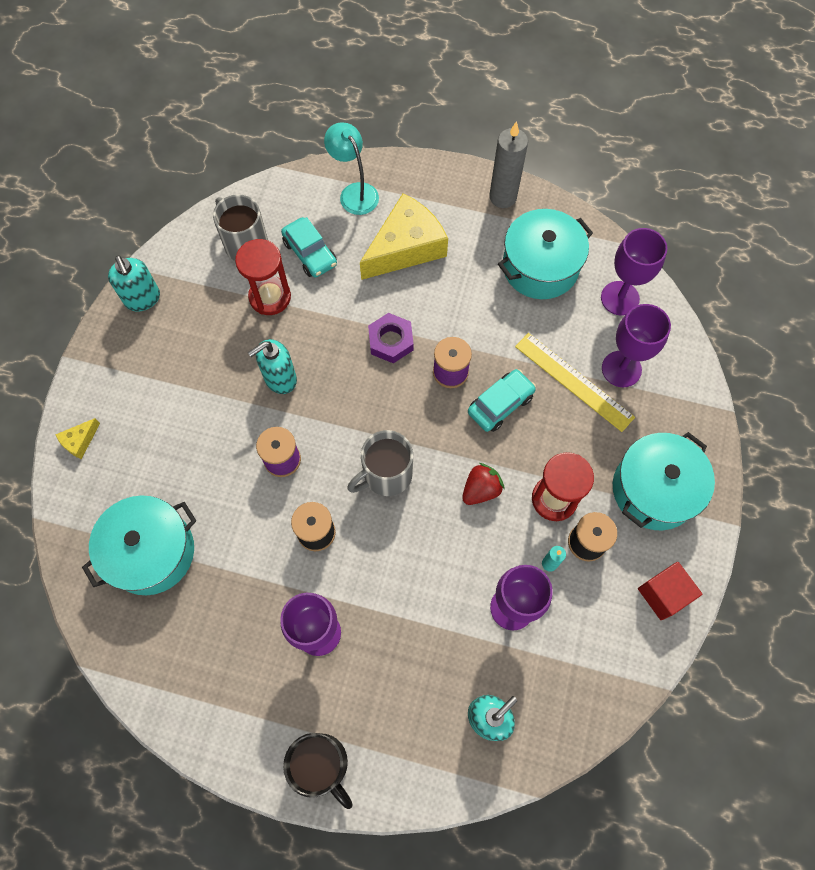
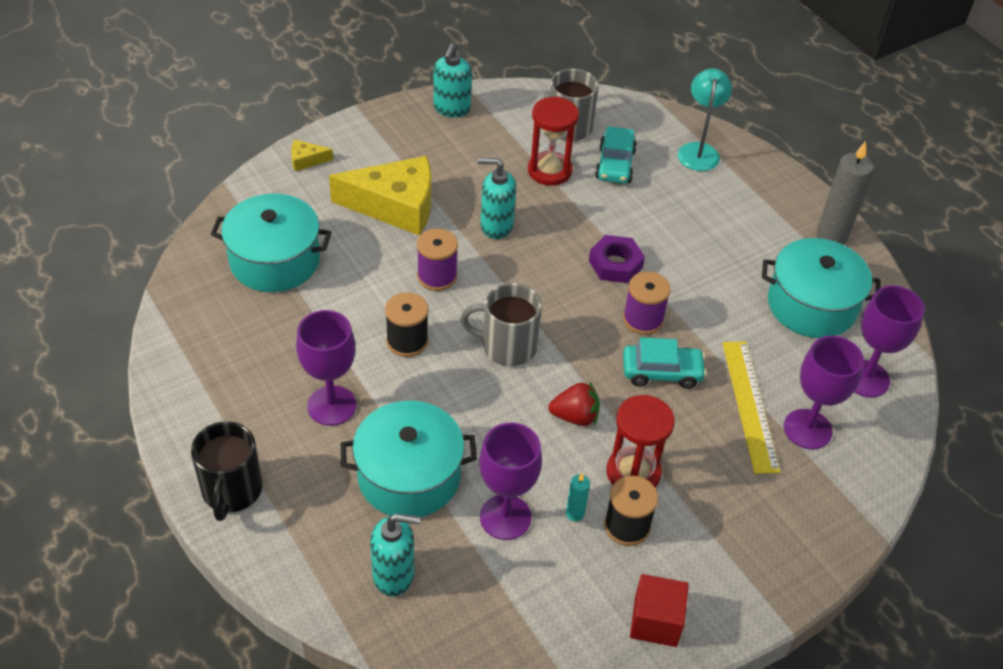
camera: 40 degrees right, 20 degrees down
(406, 247) = (701, 213): yellow cheese -> yellow cheese (395, 206)
(654, 489) = (737, 539): turquoise pot -> turquoise pot (409, 476)

